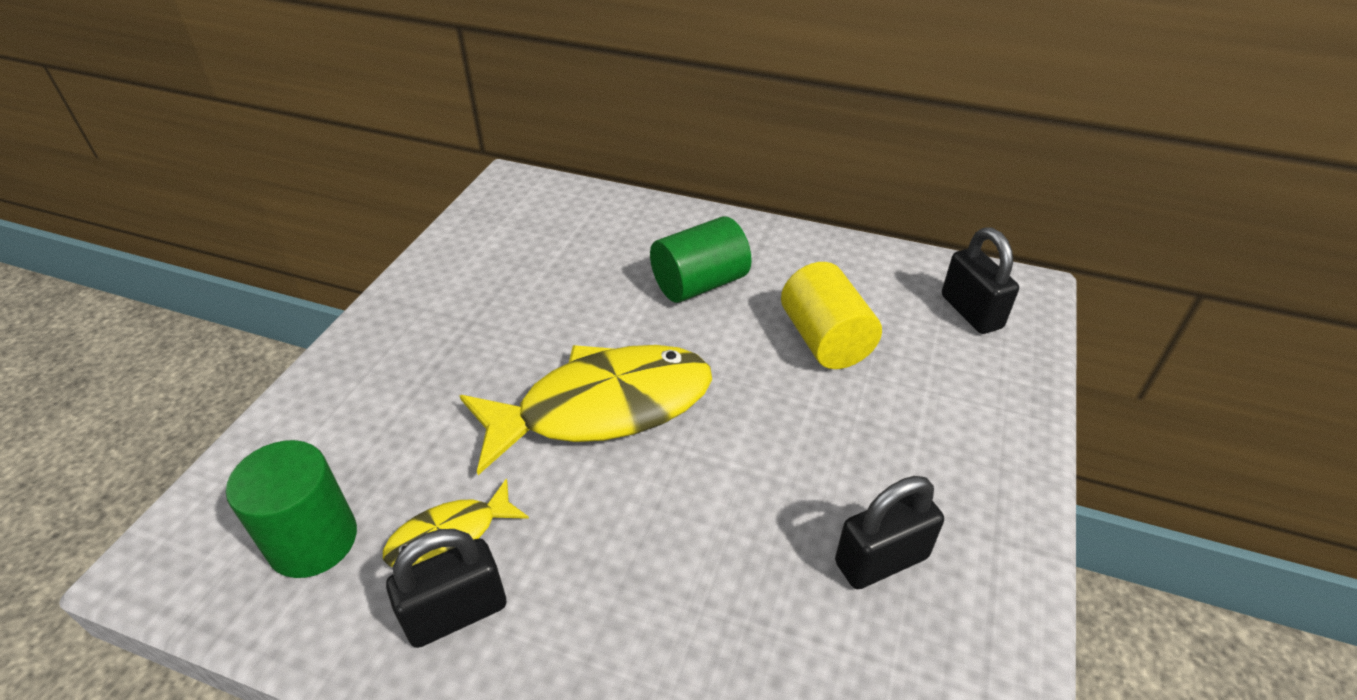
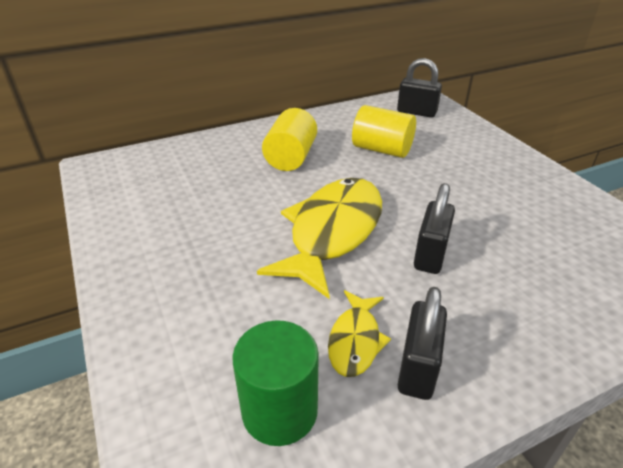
camera: 45 degrees left, 5 degrees down
(699, 284) = (291, 157): green cylinder -> yellow cylinder
(881, 560) = (528, 210): black padlock -> black padlock (430, 255)

